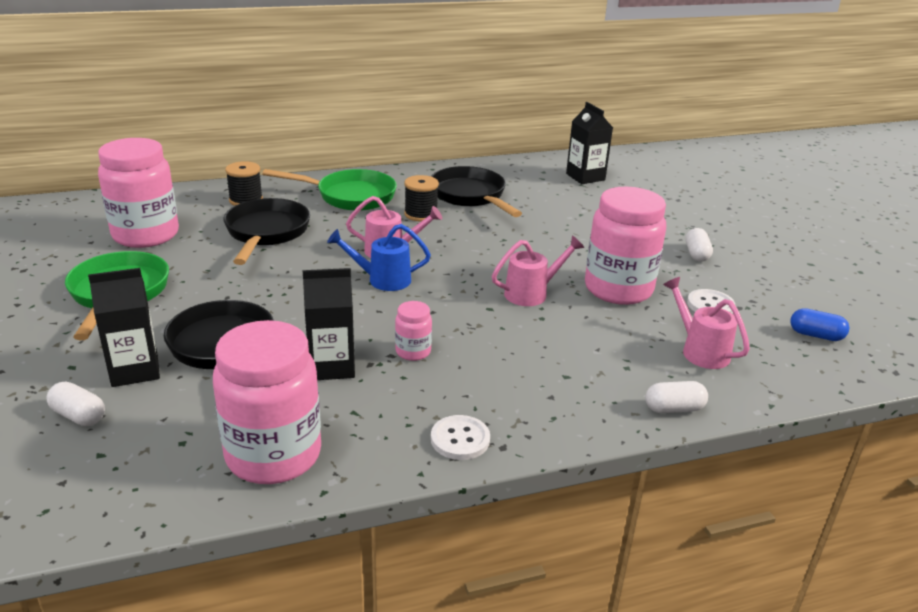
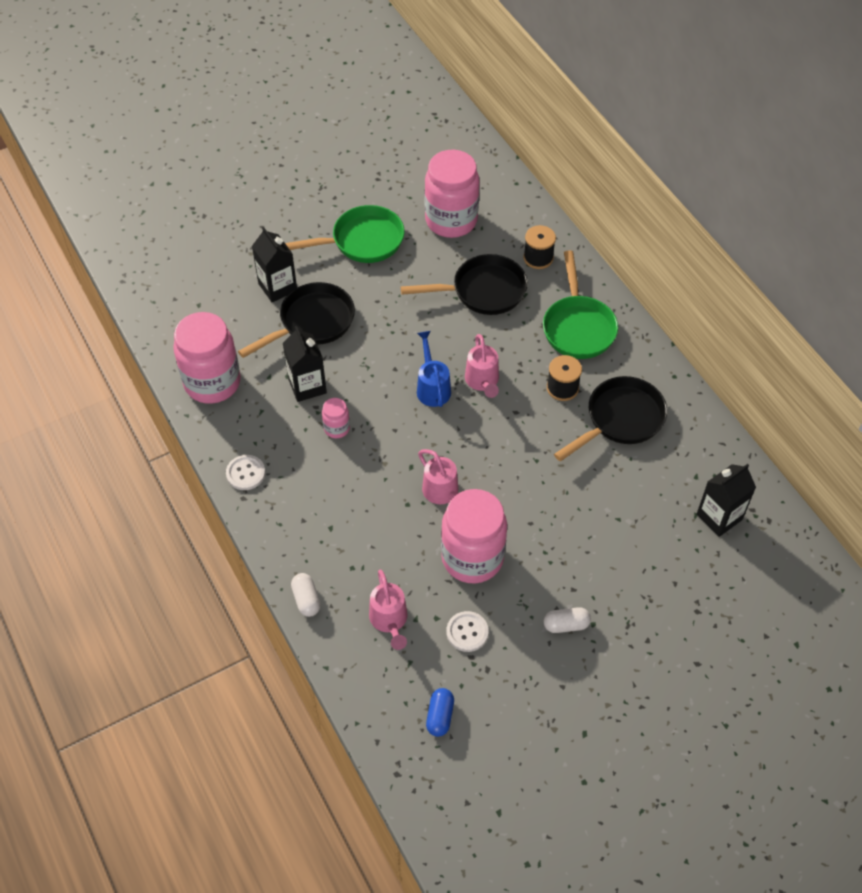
camera: 80 degrees right, 25 degrees up
(79, 416) = (228, 281): white capsule -> none
(700, 350) = (389, 620): pink watering can -> pink watering can turned 120 degrees clockwise

